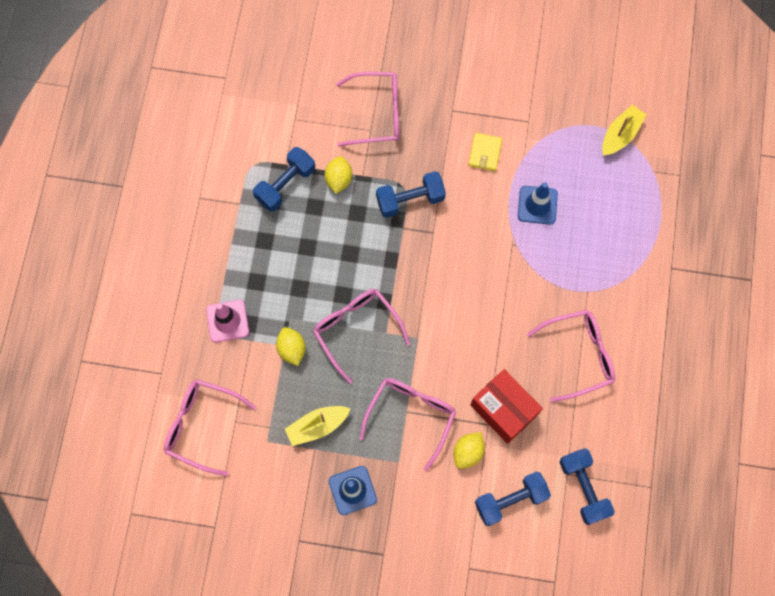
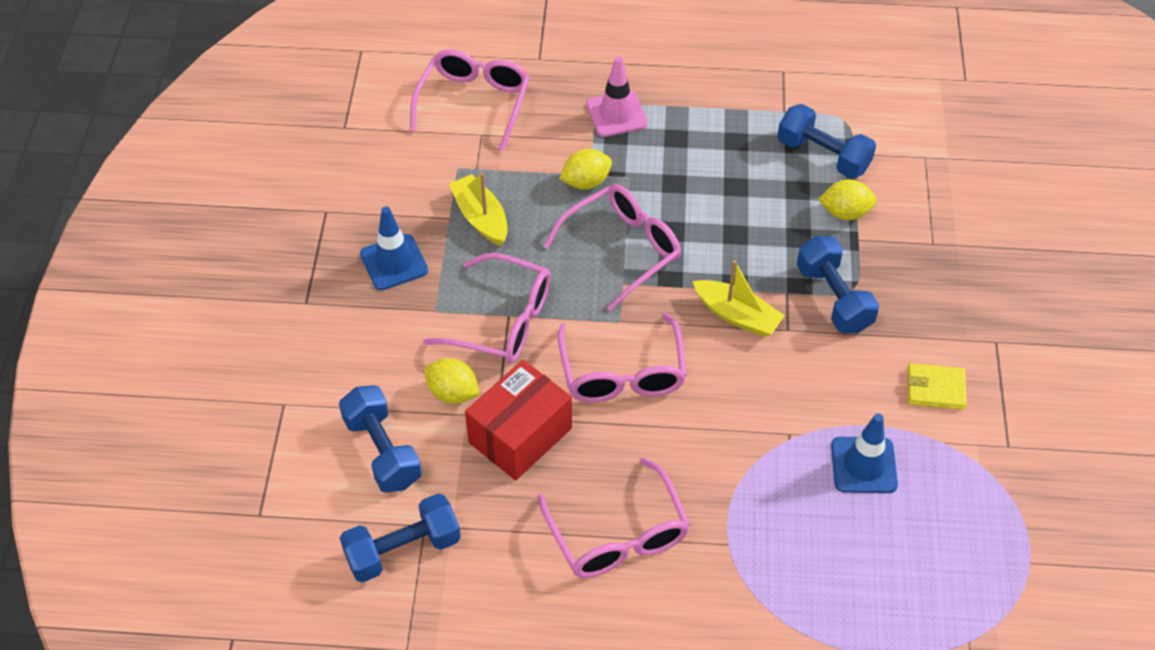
camera: 85 degrees right, 20 degrees down
(377, 114) = (961, 250): pink glasses -> pink glasses (622, 374)
(620, 135) = (1023, 586): yellow boat -> yellow boat (737, 315)

